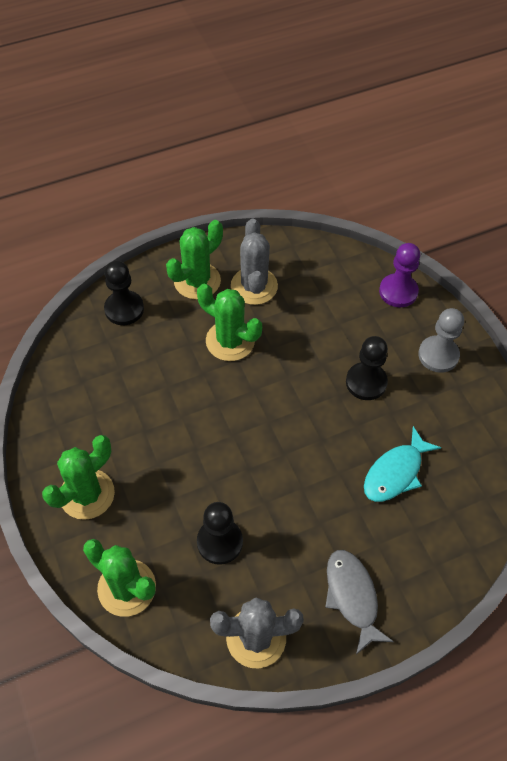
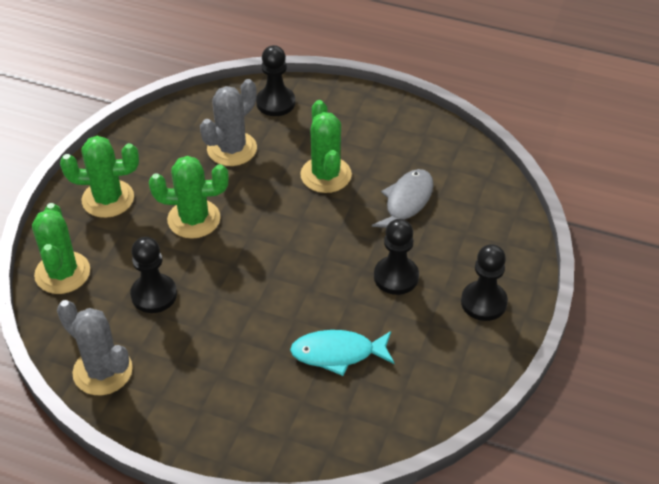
camera: 45 degrees right, 10 degrees down
(197, 281) = (352, 119): green cactus -> green cactus (194, 219)
(254, 286) = (392, 151): grey cactus -> grey cactus (232, 149)
(352, 596) = (198, 404): grey fish -> grey fish (407, 202)
(398, 291) = (509, 234): purple pawn -> none
(438, 355) = (483, 302): grey pawn -> black pawn

